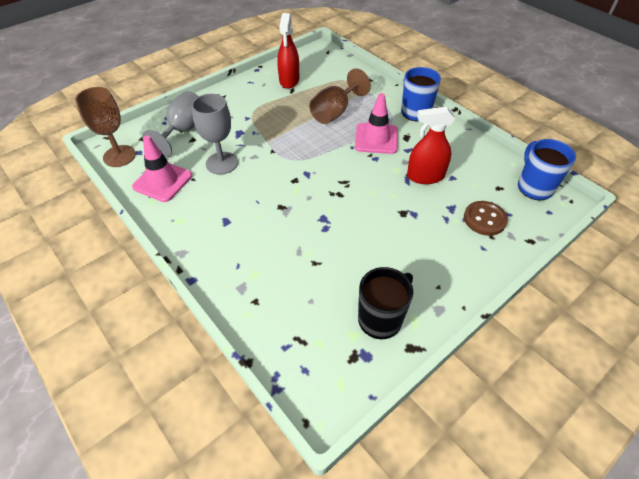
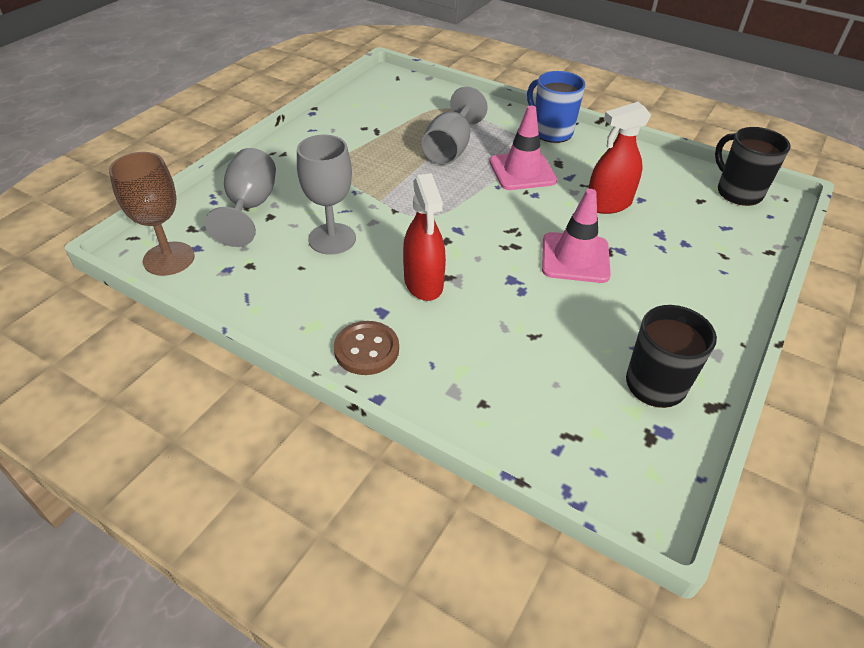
camera: 20 degrees left, 5 degrees down
(163, 181) = (257, 279): pink traffic cone -> pink traffic cone (575, 258)
(289, 80) = (366, 120): red spray bottle -> red spray bottle (423, 283)
(335, 112) = (450, 148): brown goblet -> grey goblet
(484, 219) = (705, 239): brown button -> brown button (366, 350)
(534, 187) = (738, 192): blue mug -> black mug

